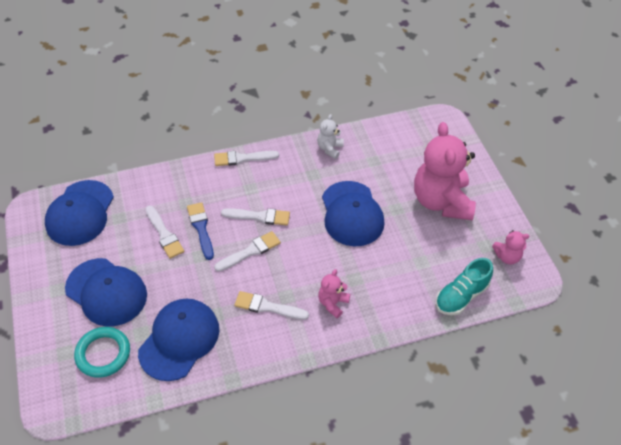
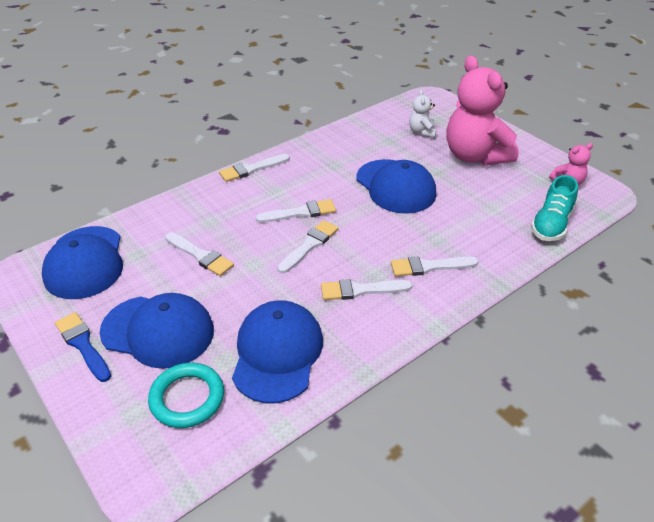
camera: 20 degrees left, 10 degrees down
(201, 228) = (241, 239): blue brush -> blue brush (83, 344)
(330, 148) = (338, 141): white teddy bear -> white teddy bear (422, 132)
(333, 303) = (429, 267): pink teddy bear -> white brush

